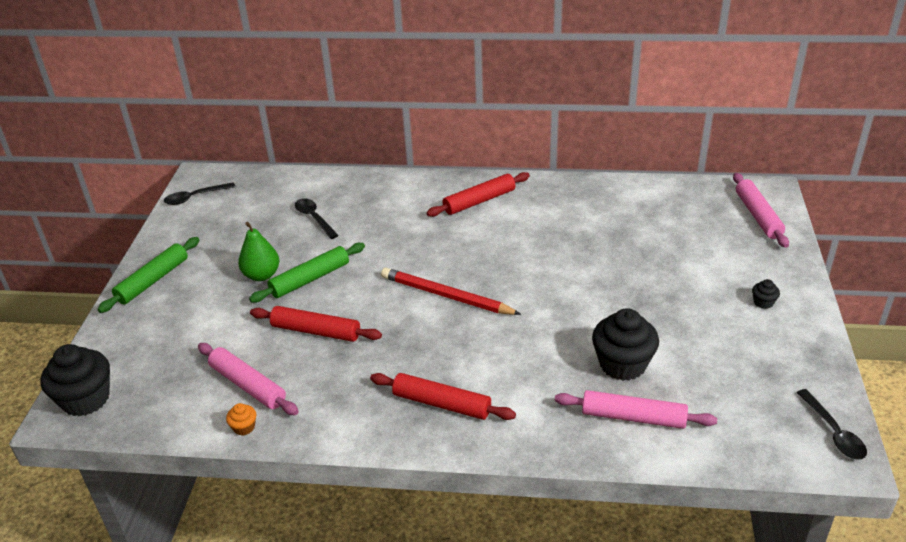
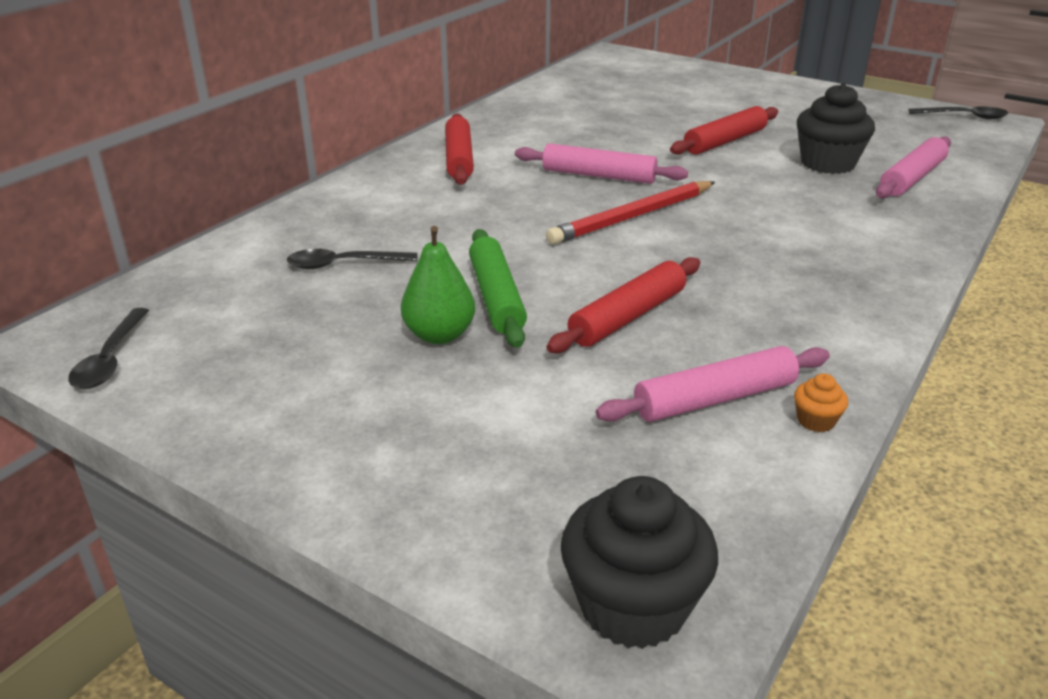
camera: 65 degrees left, 5 degrees down
(153, 280) = (320, 453): green rolling pin -> none
(442, 403) = (840, 264): red rolling pin -> red rolling pin (724, 141)
(758, 216) = (646, 64): pink rolling pin -> pink rolling pin (598, 175)
(763, 302) = (776, 94): black cupcake -> none

